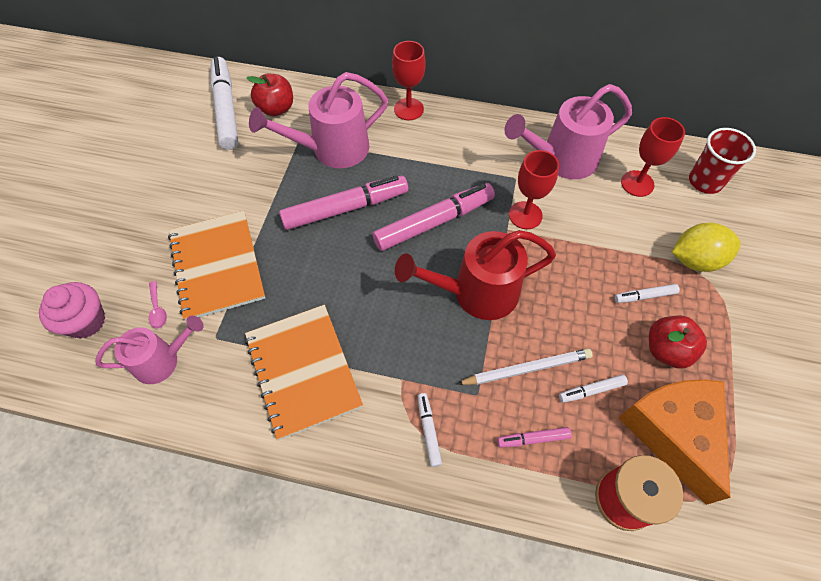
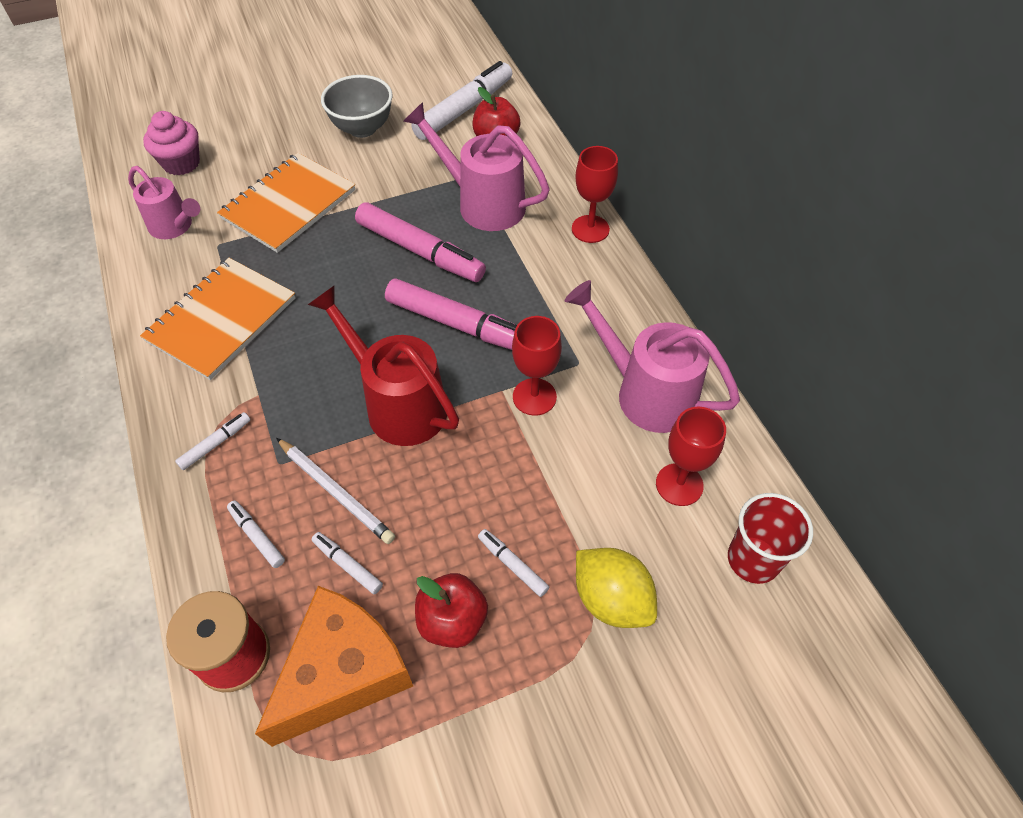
camera: 55 degrees right, 5 degrees down
(158, 309) = (220, 195): pink spoon -> none
(180, 177) = (362, 128): none -> grey bowl
(533, 439) = (257, 536): pink marker -> white marker

